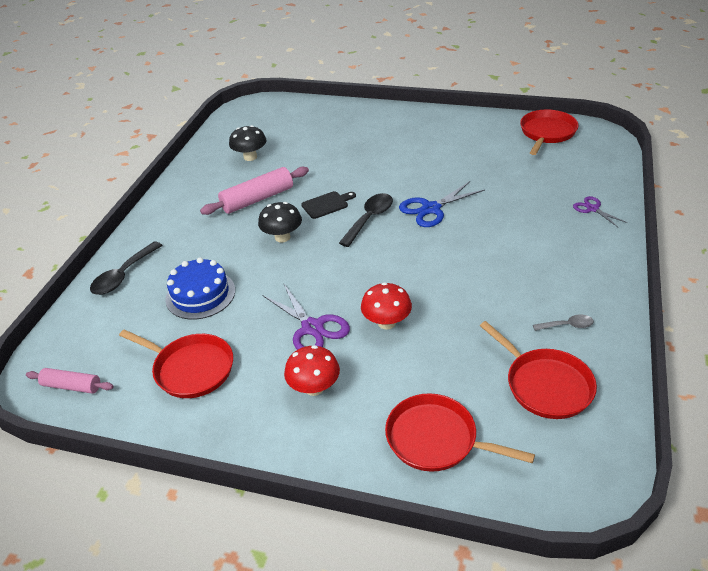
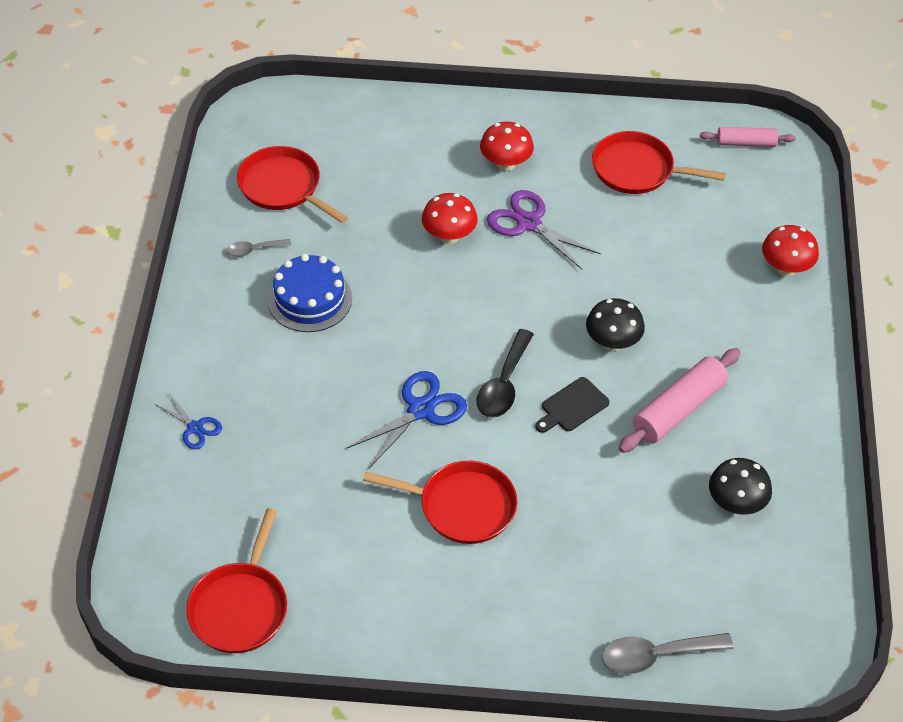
camera: 165 degrees right, 10 degrees up
(123, 275) = (785, 268): black spoon -> red mushroom
(200, 294) = (675, 251): blue cake -> blue cake (309, 299)
(325, 109) = (656, 655): none -> grey spoon
(436, 439) = (383, 132): red pan -> red pan (462, 506)
(592, 209) = (195, 428): purple scissors -> blue scissors

